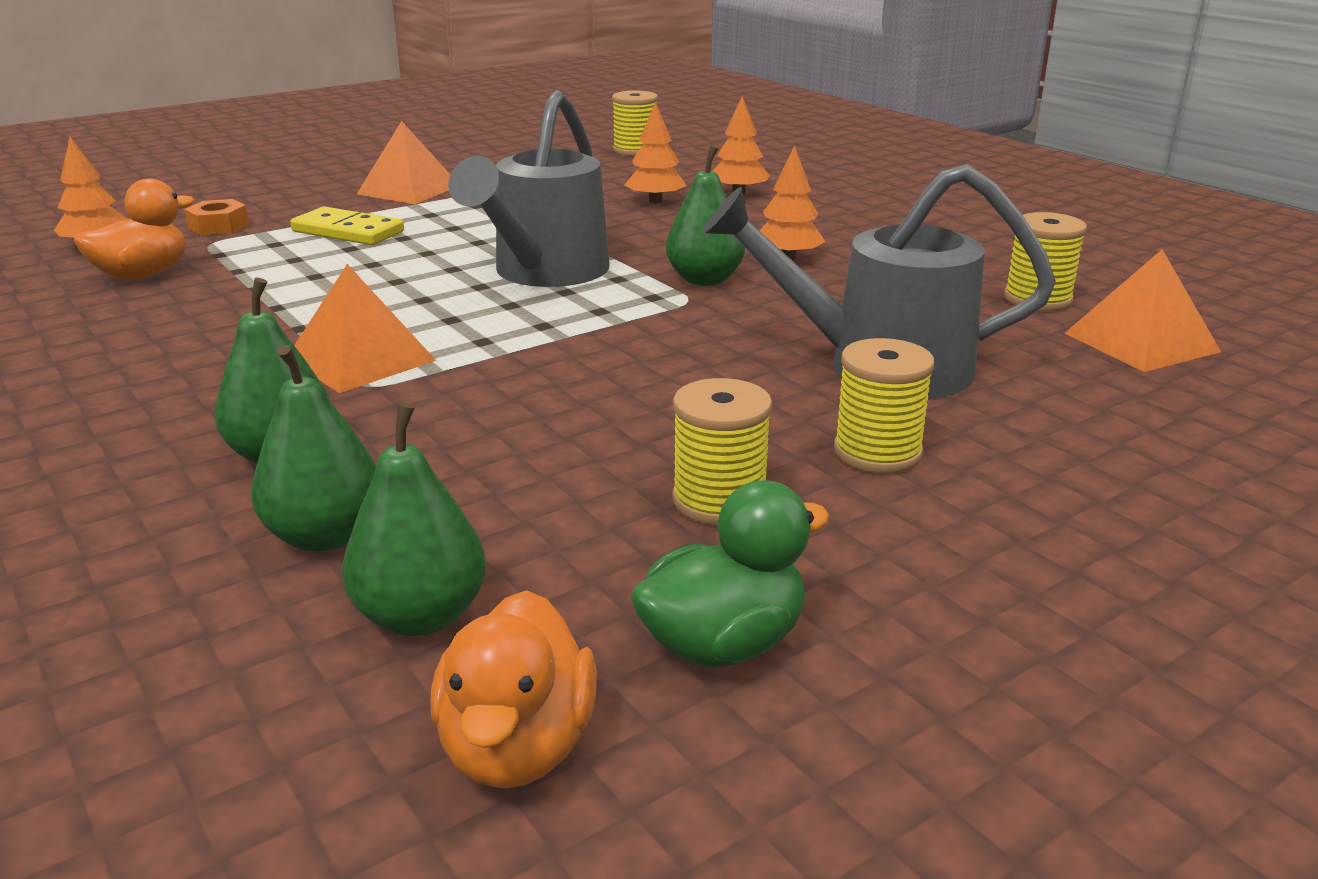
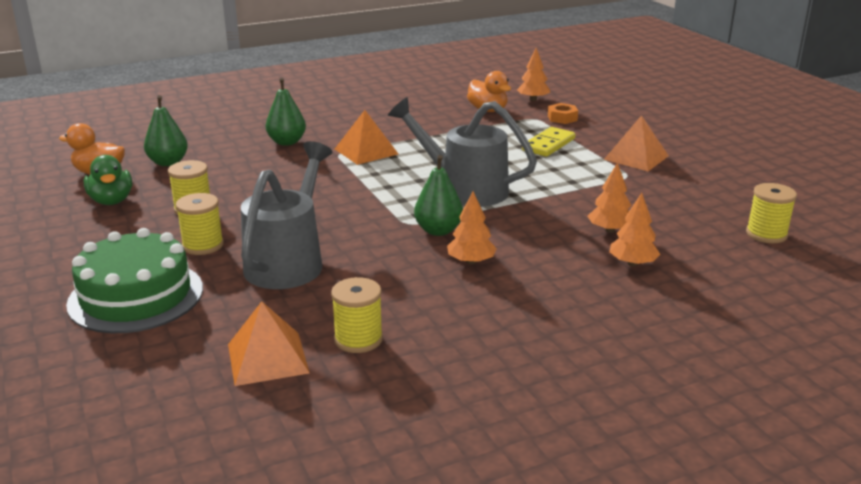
camera: 100 degrees right, 0 degrees up
(325, 535) = (225, 150): green pear -> none
(1111, 476) = (136, 296): none -> green cake

